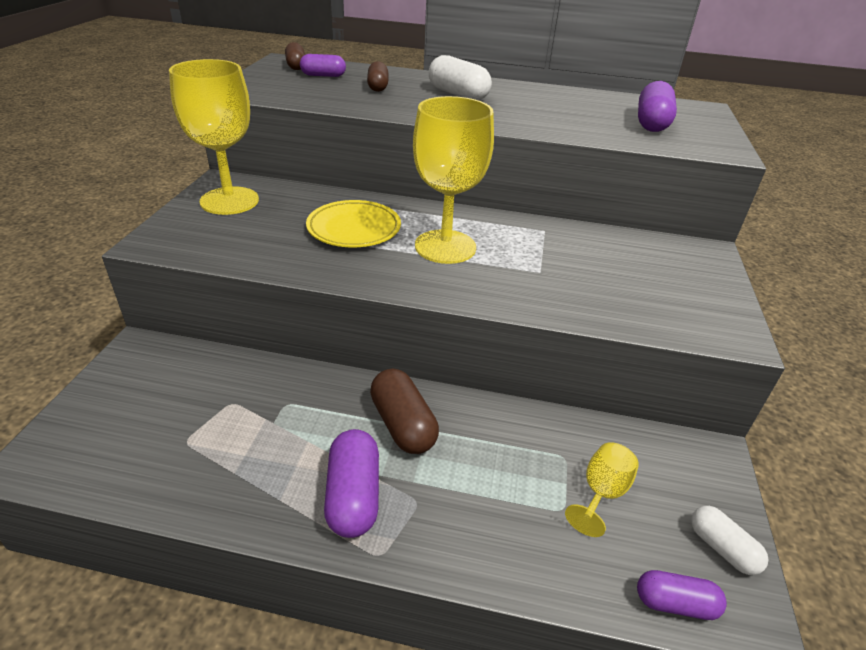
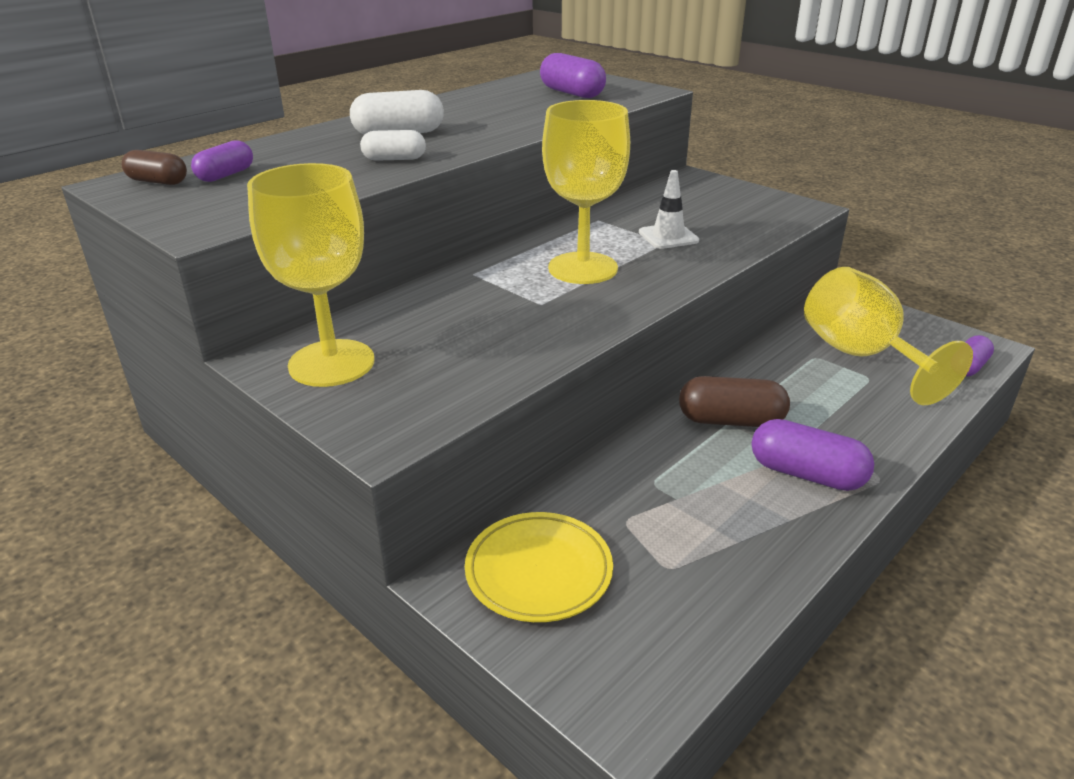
camera: 55 degrees left, 5 degrees down
(354, 228) = (496, 303): yellow plate -> yellow plate (538, 571)
(378, 87) = (315, 159): brown capsule -> none
(553, 270) = (668, 236): none -> white traffic cone
(601, 493) = (860, 356): yellow goblet -> yellow goblet, size x2.00
(722, 548) = (929, 332): white capsule -> white capsule (394, 159)

